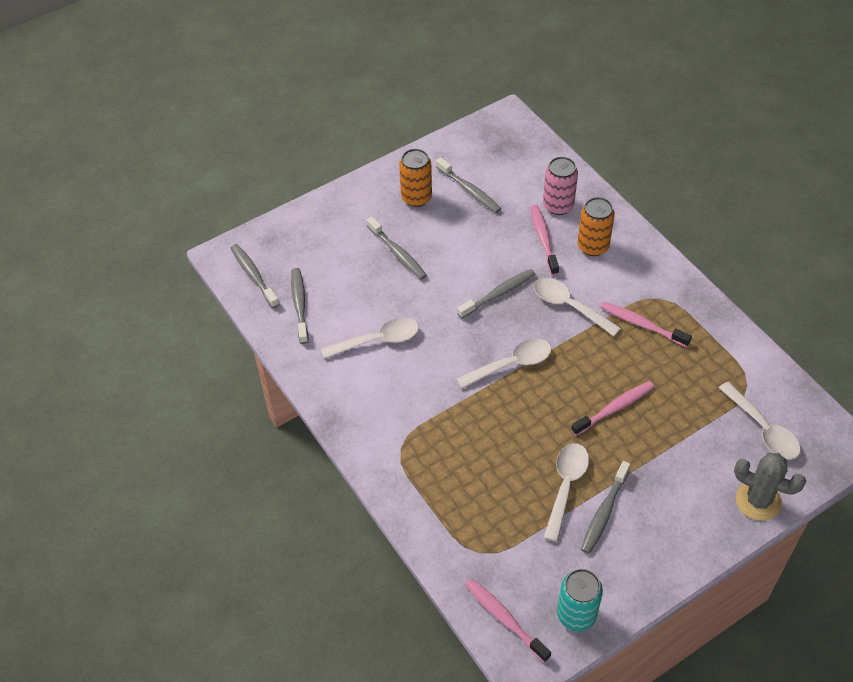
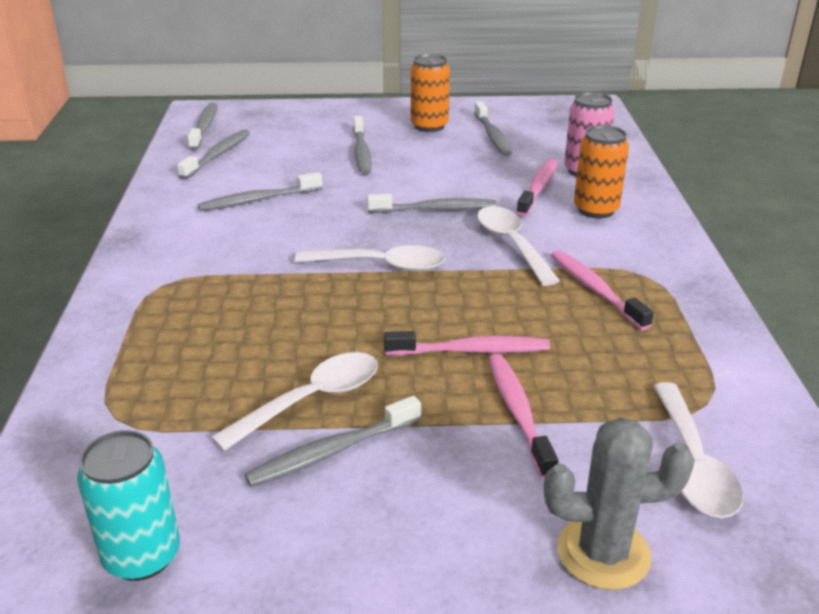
camera: 30 degrees right, 20 degrees down
(378, 340) = (258, 200): white spoon -> grey toothbrush
(504, 618) = (43, 506): pink toothbrush -> pink toothbrush (518, 412)
(758, 501) = (603, 553): grey cactus -> grey cactus turned 60 degrees counterclockwise

